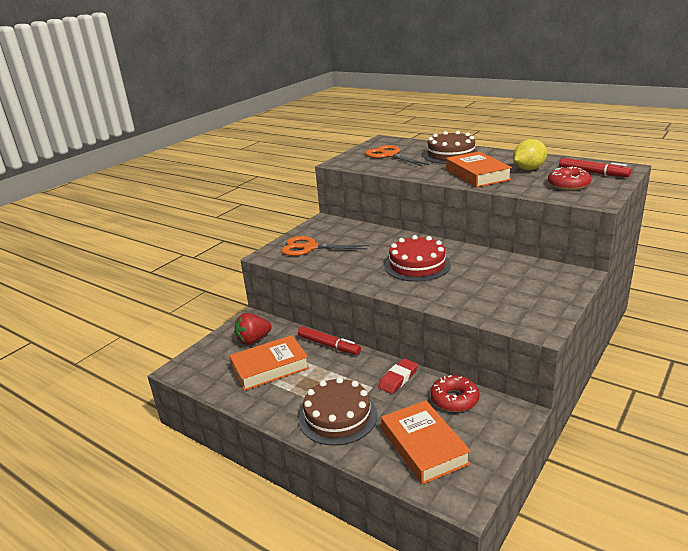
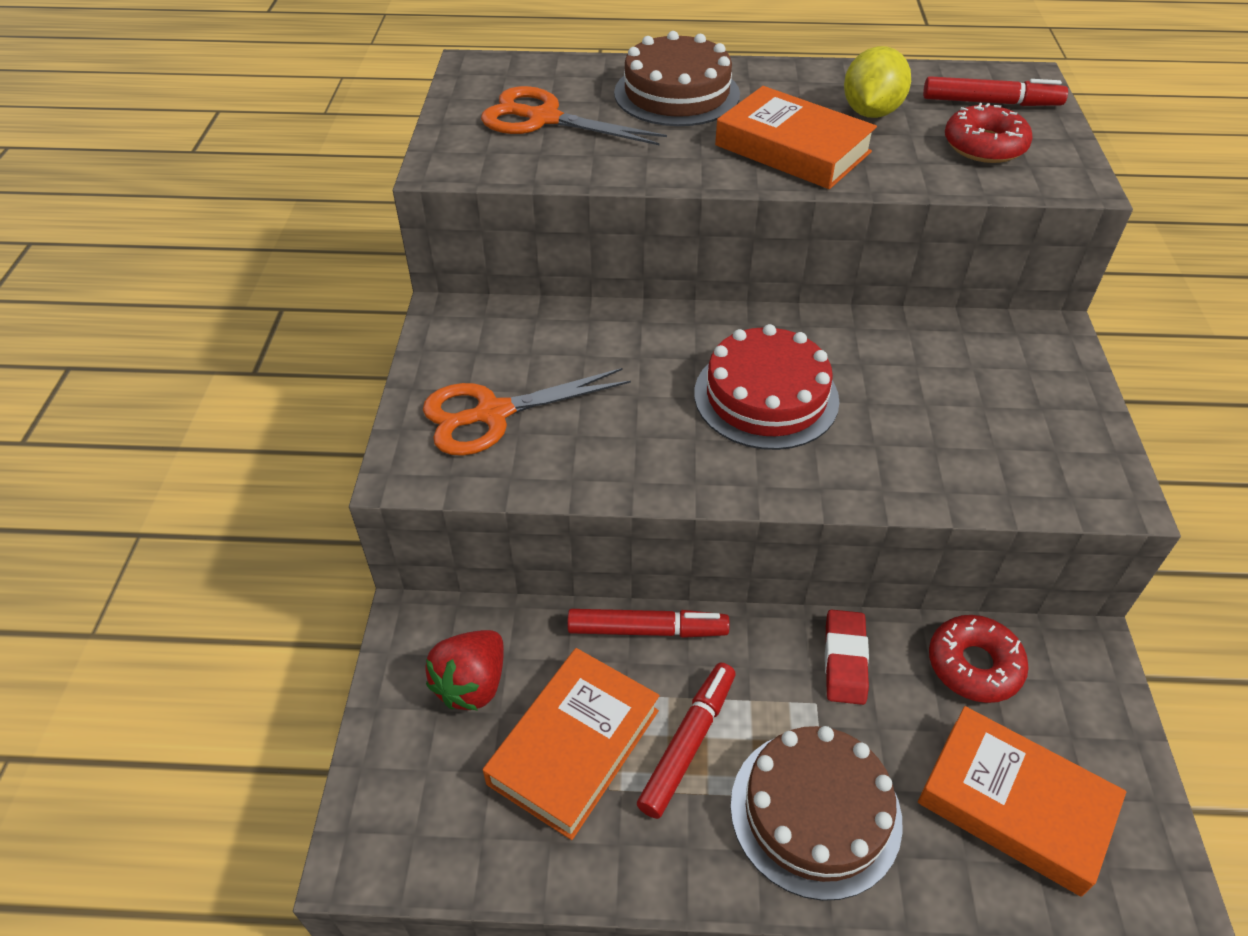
camera: 35 degrees left, 20 degrees up
(310, 380) = (687, 743): none -> red marker

